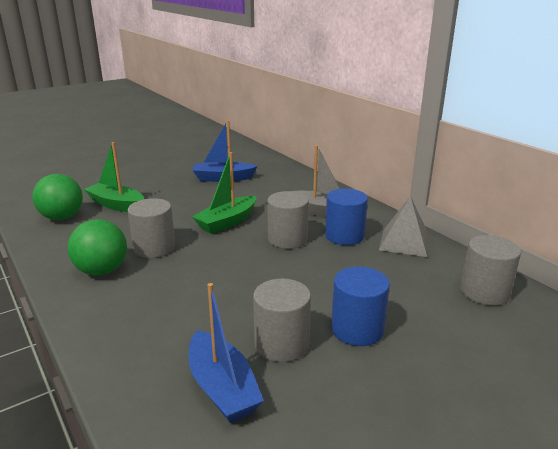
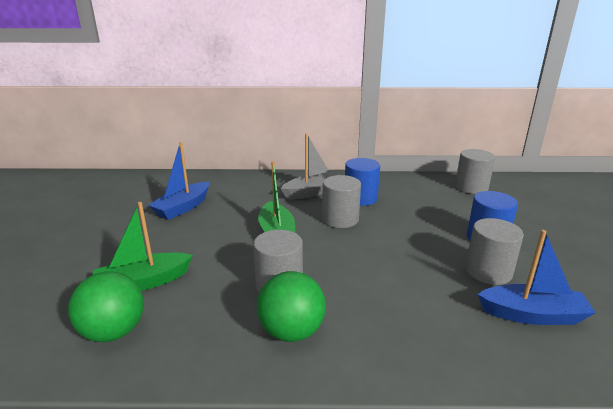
camera: 55 degrees left, 0 degrees up
(404, 242) = (391, 184): grey pyramid -> none

